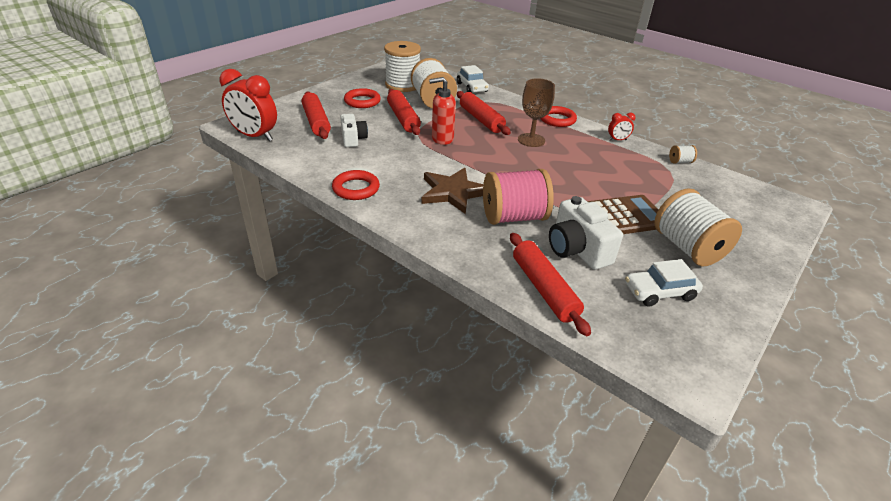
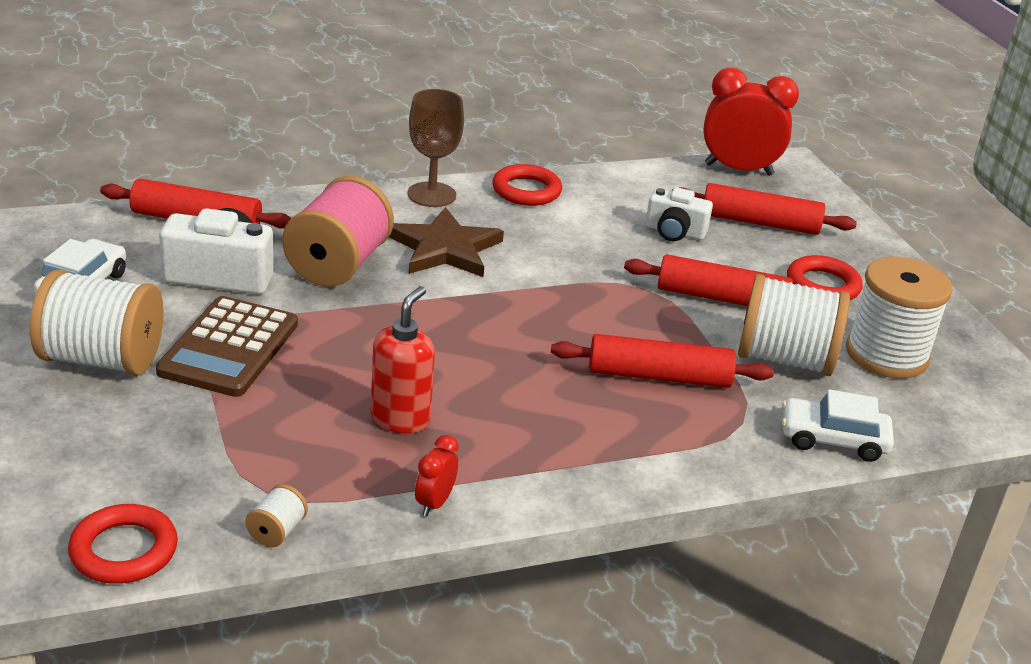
camera: 120 degrees right, 5 degrees down
(255, 136) = (738, 169): red clock -> red clock turned 45 degrees clockwise
(442, 139) = (612, 304): red soap dispenser -> red soap dispenser (400, 418)
(531, 140) = (530, 392): brown goblet -> brown goblet (431, 195)
(557, 119) = (588, 474): red ring -> red ring (124, 550)

